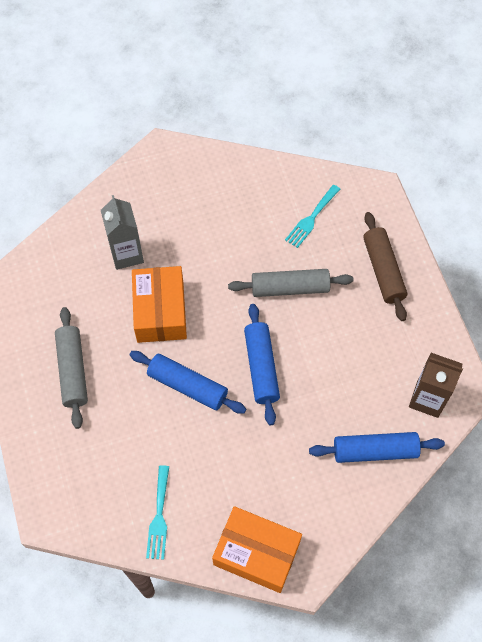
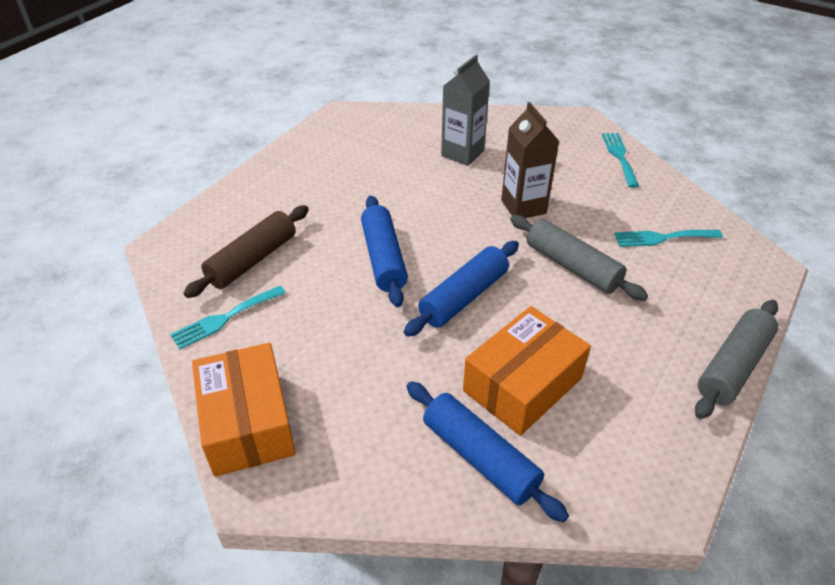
camera: 50 degrees right, 20 degrees down
(72, 370) = (319, 184): grey rolling pin -> grey rolling pin (733, 366)
(160, 311) = (436, 200): orange box -> orange box (523, 384)
(221, 167) = (619, 156): none -> turquoise fork
(383, 270) = (693, 325): brown rolling pin -> brown rolling pin (252, 260)
(427, 399) = (604, 469): brown carton -> brown carton (523, 207)

